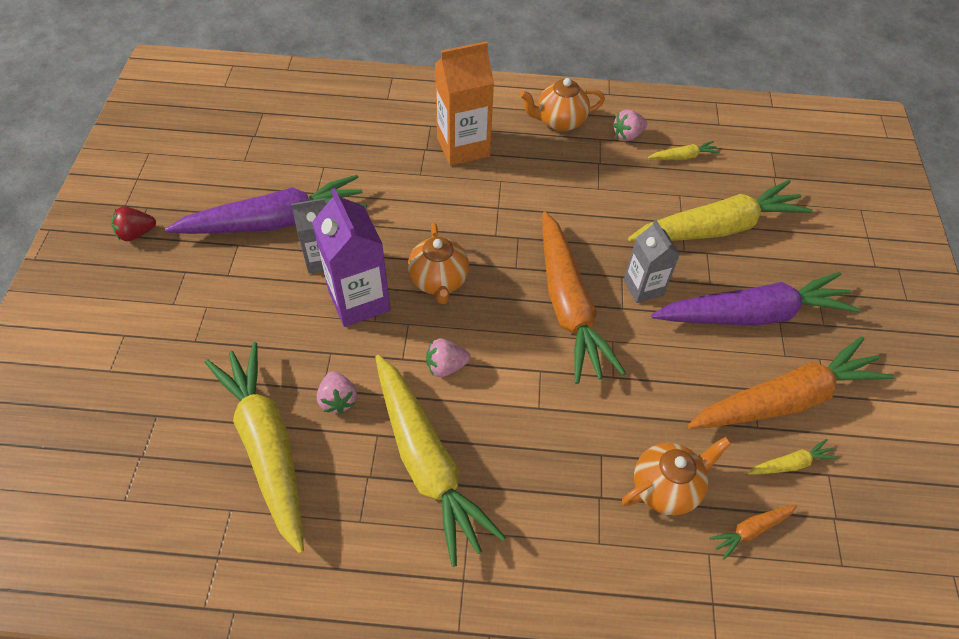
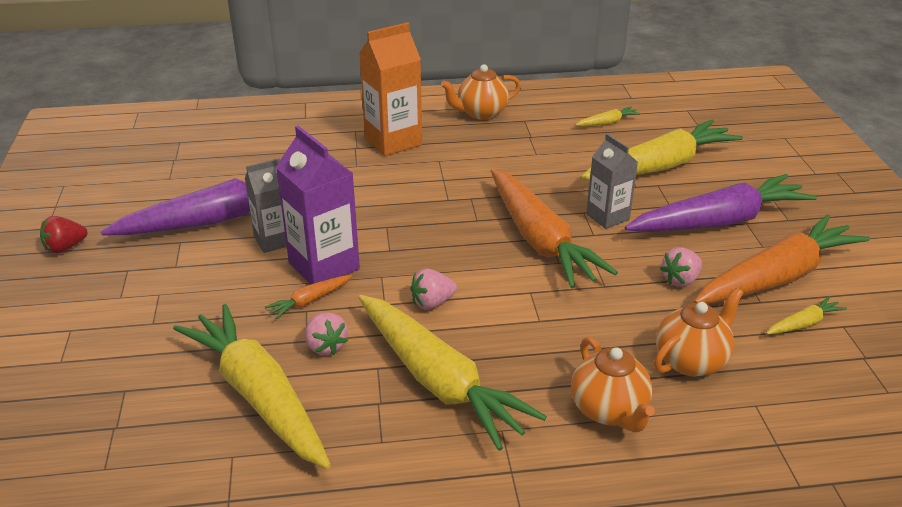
camera: 10 degrees left, 20 degrees down
(439, 281) = (402, 240): orange teapot -> orange teapot (609, 411)
(627, 135) = (549, 115): pink strawberry -> pink strawberry (680, 280)
(751, 530) = (789, 380): orange carrot -> orange carrot (309, 301)

